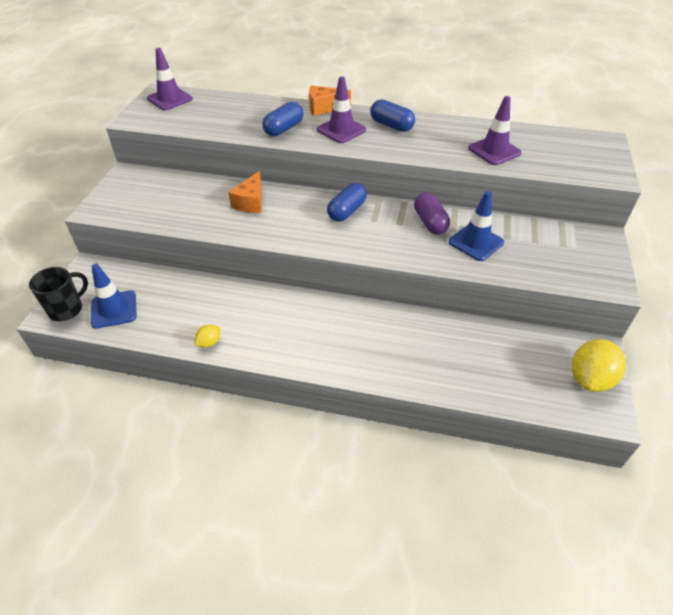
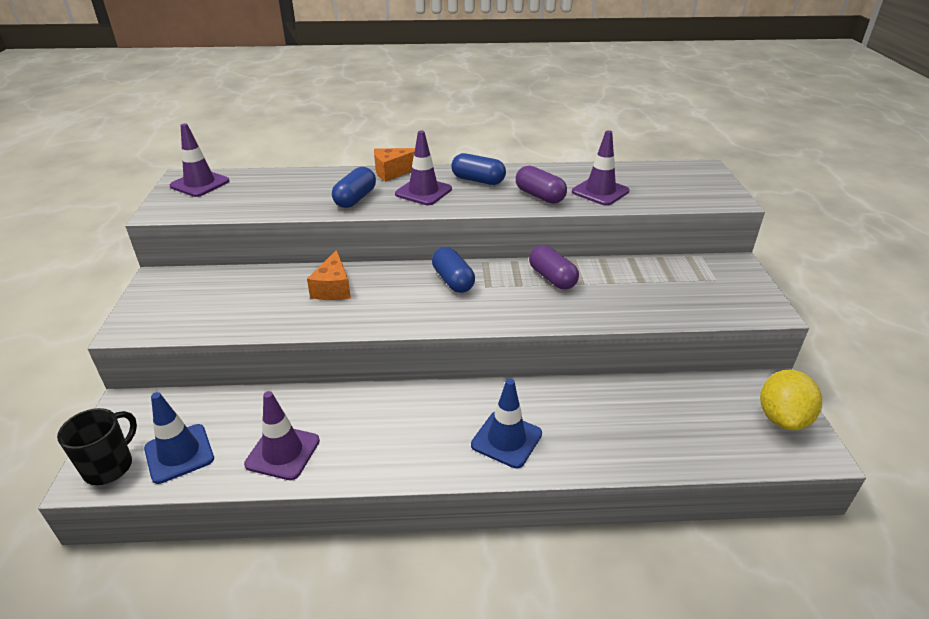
camera: 15 degrees left, 10 degrees down
(184, 323) = (283, 452): none -> purple traffic cone
(209, 343) = (325, 470): yellow lemon -> none
(346, 211) = (453, 281): blue capsule -> blue capsule turned 45 degrees counterclockwise
(438, 148) = (539, 196): none -> purple capsule
(476, 242) = (611, 291): blue traffic cone -> blue traffic cone (506, 439)

